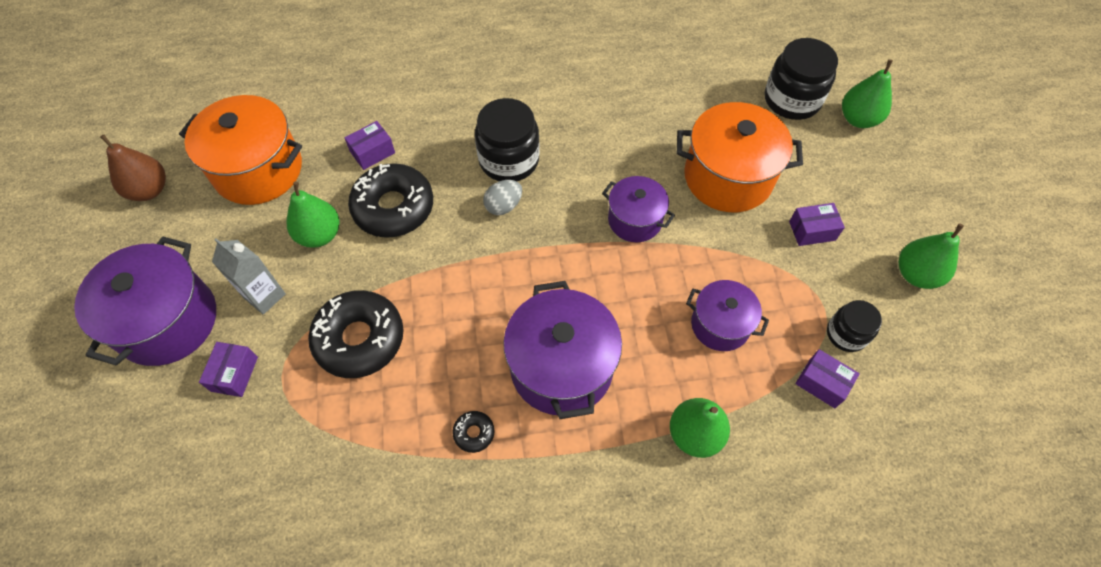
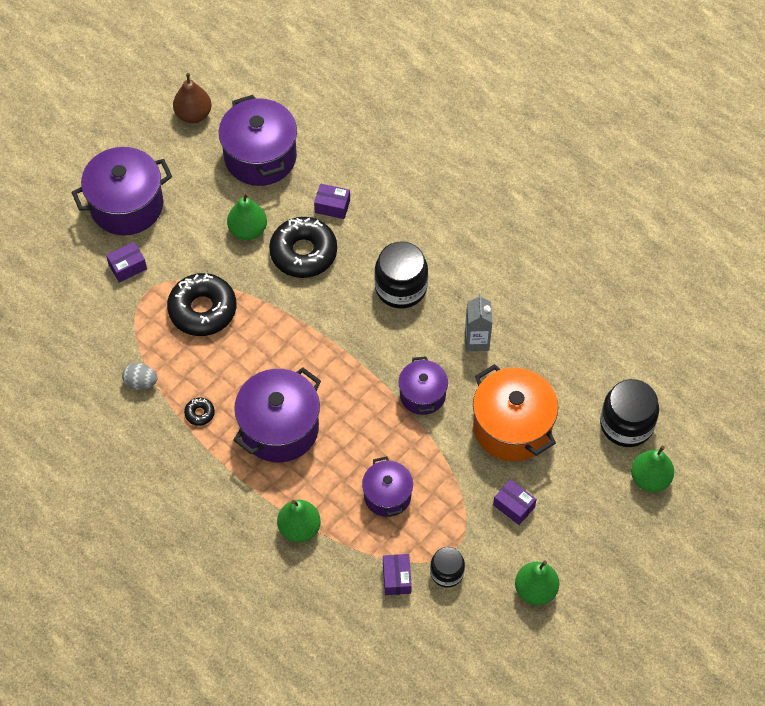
camera: 50 degrees right, 0 degrees up
(258, 170) = (260, 157): orange pot -> purple pot
(265, 296) = (184, 238): grey carton -> grey carton (476, 341)
(503, 206) = (362, 312): grey egg -> grey egg (141, 382)

